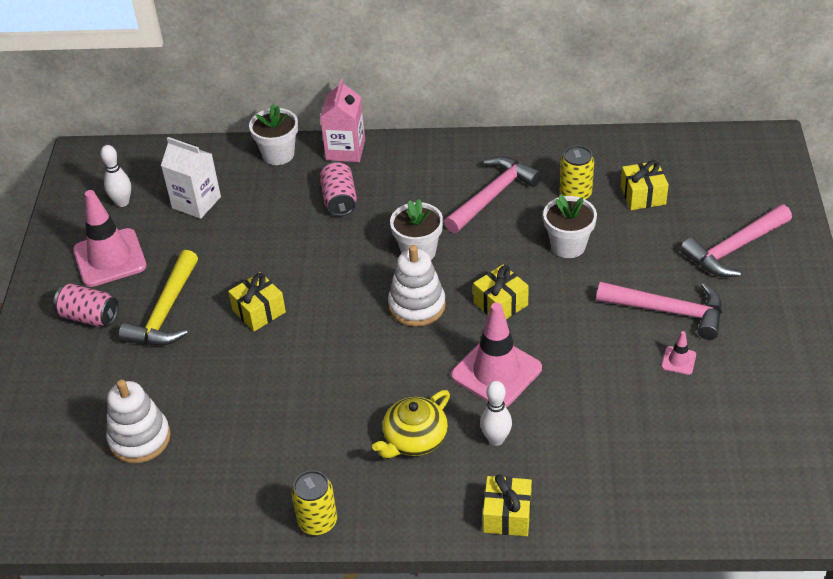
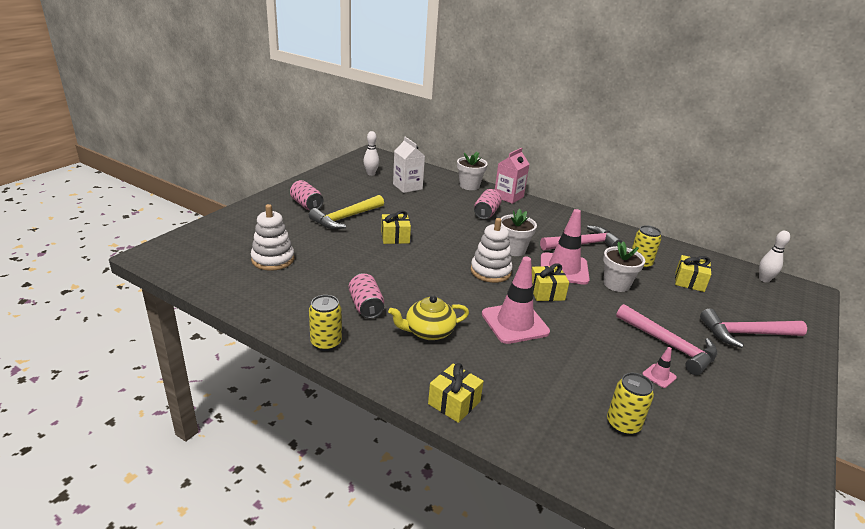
camera: 25 degrees right, 15 degrees down
(110, 258) = (341, 189): pink traffic cone -> pink traffic cone (564, 269)
(317, 444) = (366, 306): none -> pink can
(496, 439) = (484, 357): white bowling pin -> white bowling pin (764, 279)
(676, 444) = (623, 424): none -> yellow can

